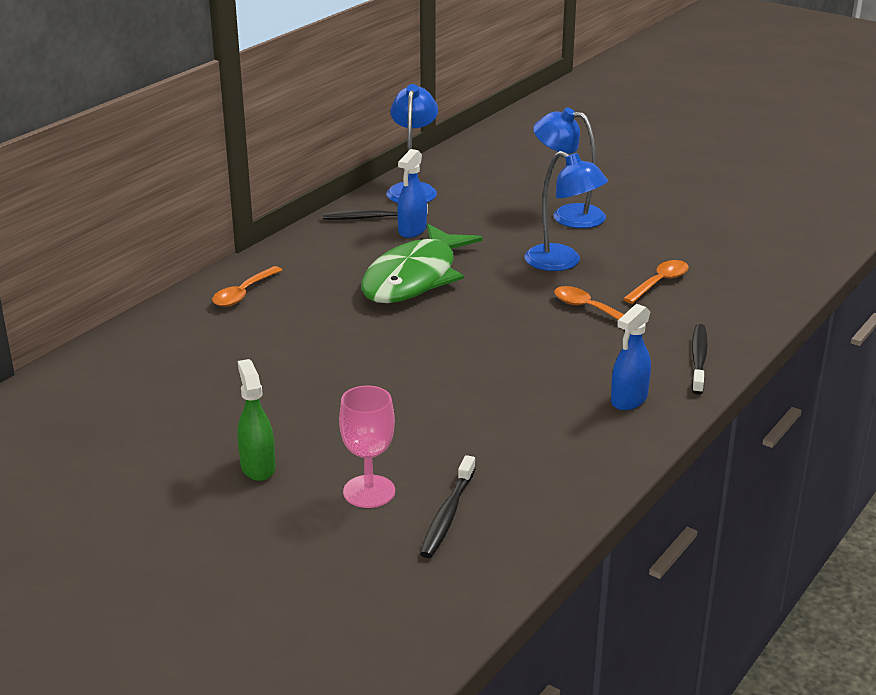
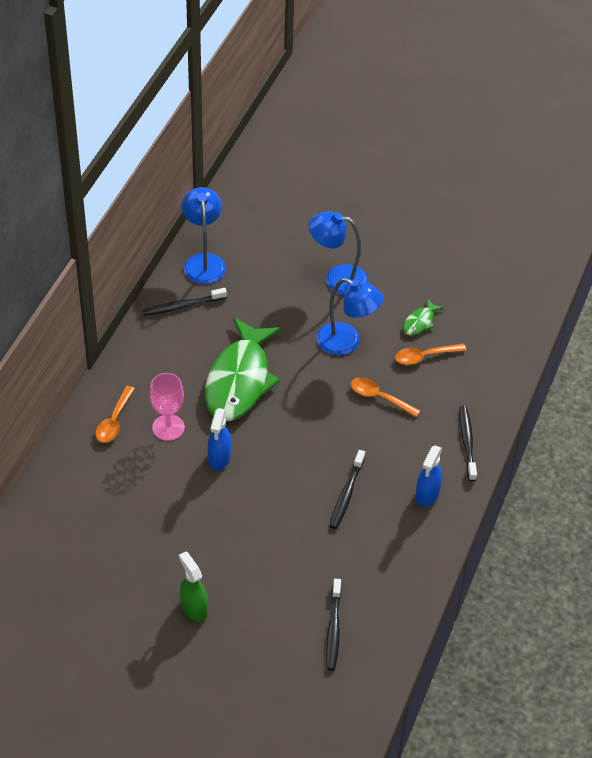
camera: 15 degrees left, 20 degrees up
(369, 491) = (276, 617): pink goblet -> pink goblet (168, 427)
(412, 230) = (219, 319): blue spray bottle -> blue spray bottle (219, 458)
(516, 386) = (346, 494): none -> black toothbrush
(659, 283) = (424, 357): orange spoon -> orange spoon turned 135 degrees counterclockwise
(661, 256) = (420, 322): none -> green fish

